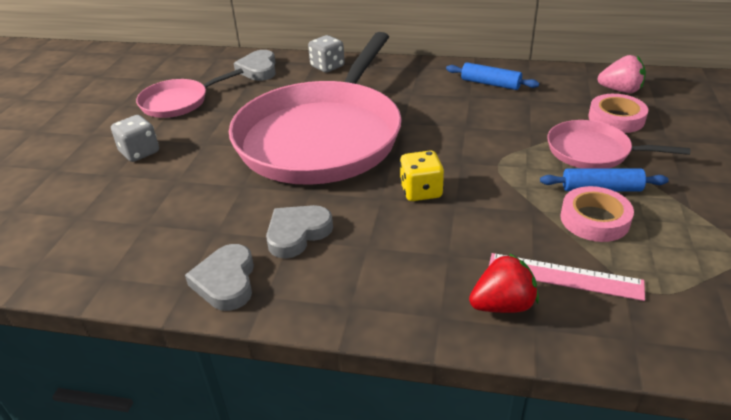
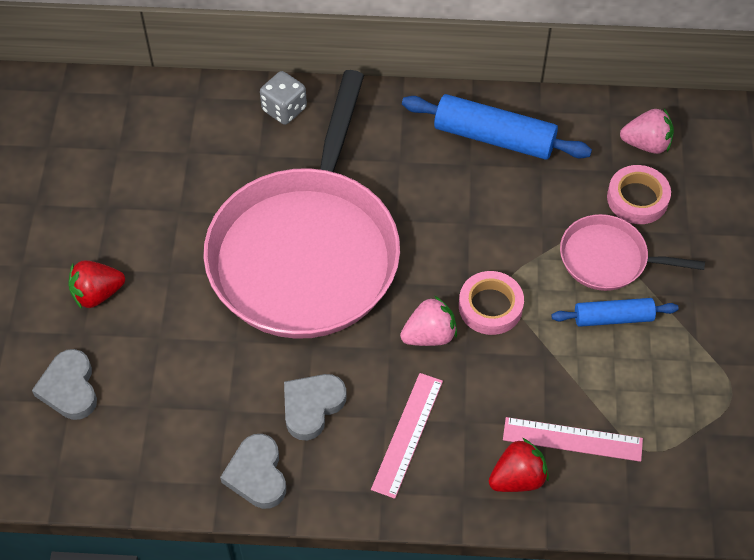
camera: 10 degrees left, 20 degrees up
(139, 152) = (97, 294): grey dice -> red strawberry
(178, 102) = (109, 195): pink pan -> none
(258, 69) = (194, 119): grey heart -> grey heart (69, 388)
(387, 260) = (407, 434): none -> pink ruler
(421, 191) = (429, 335): yellow dice -> pink strawberry
(490, 84) = (494, 137): blue rolling pin -> blue rolling pin, size x1.67
(594, 219) = (604, 363): pink tape -> pink tape (490, 306)

